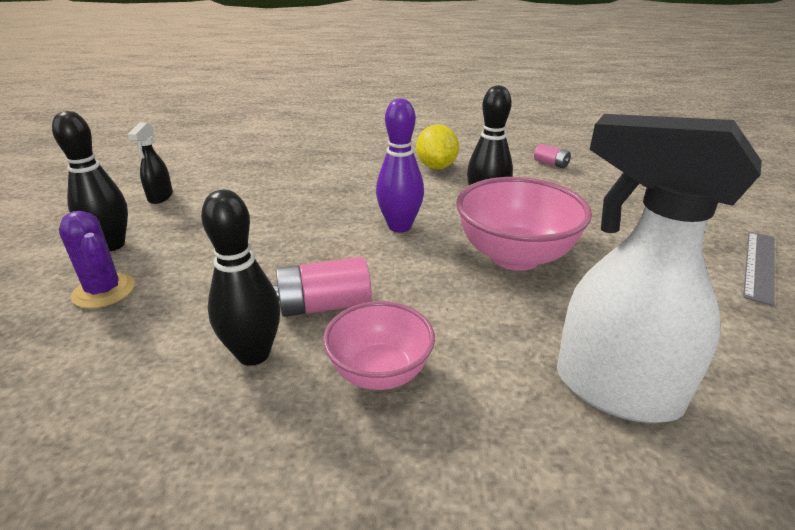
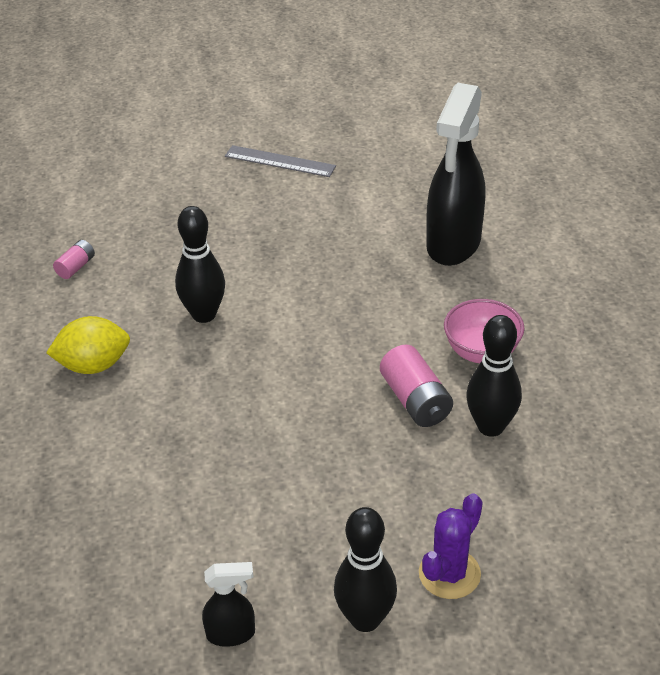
camera: 100 degrees left, 10 degrees up
(399, 226) = (262, 375): purple bowling pin -> none
(515, 256) = (301, 291): pink bowl -> none
(614, 389) = (453, 245): white spray bottle -> black spray bottle

